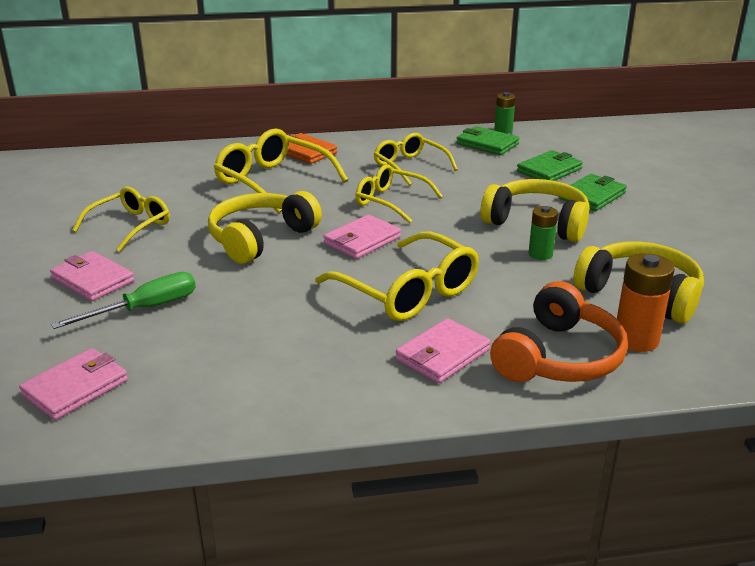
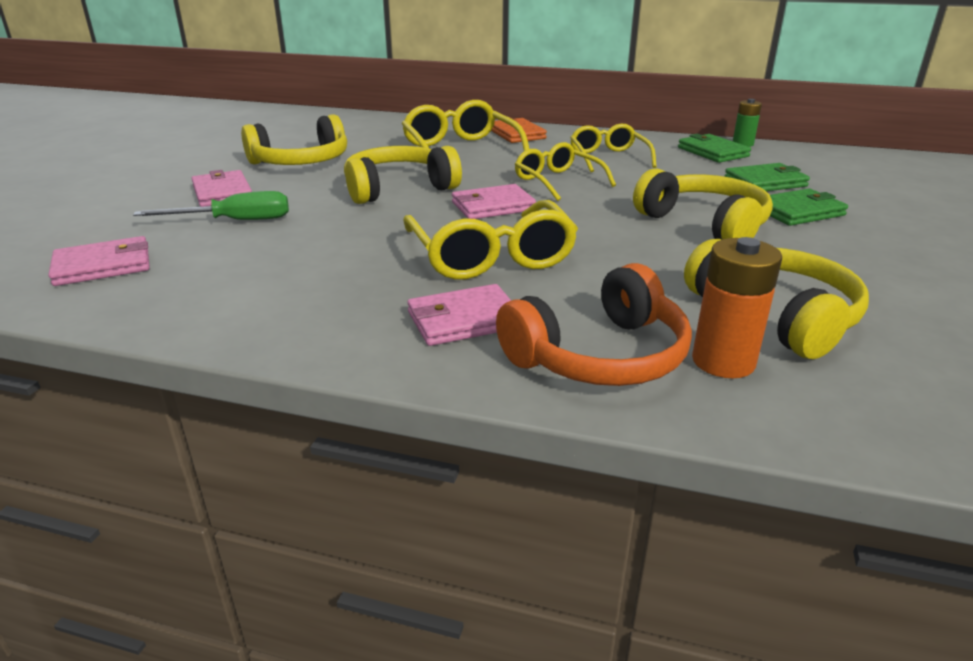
camera: 25 degrees right, 0 degrees up
(131, 226) = (301, 162): yellow glasses -> yellow headphones
(540, 254) = (679, 252): green battery -> none

